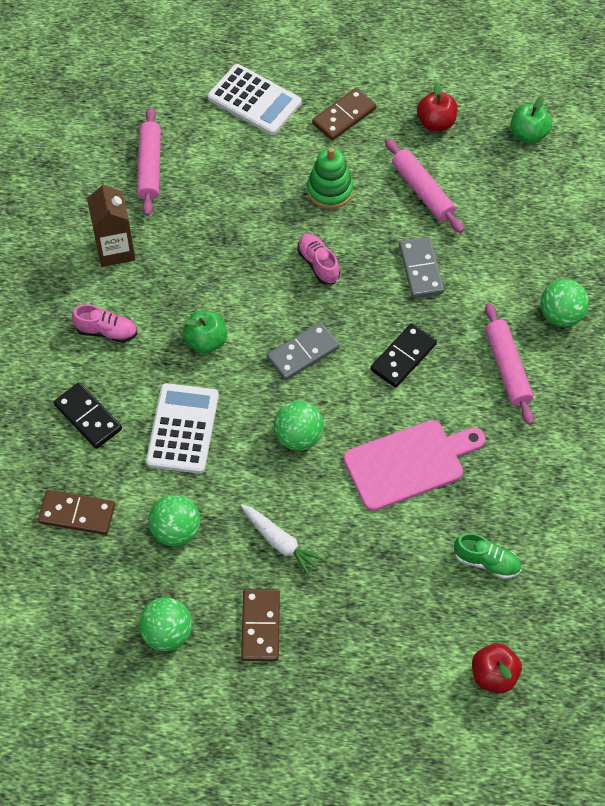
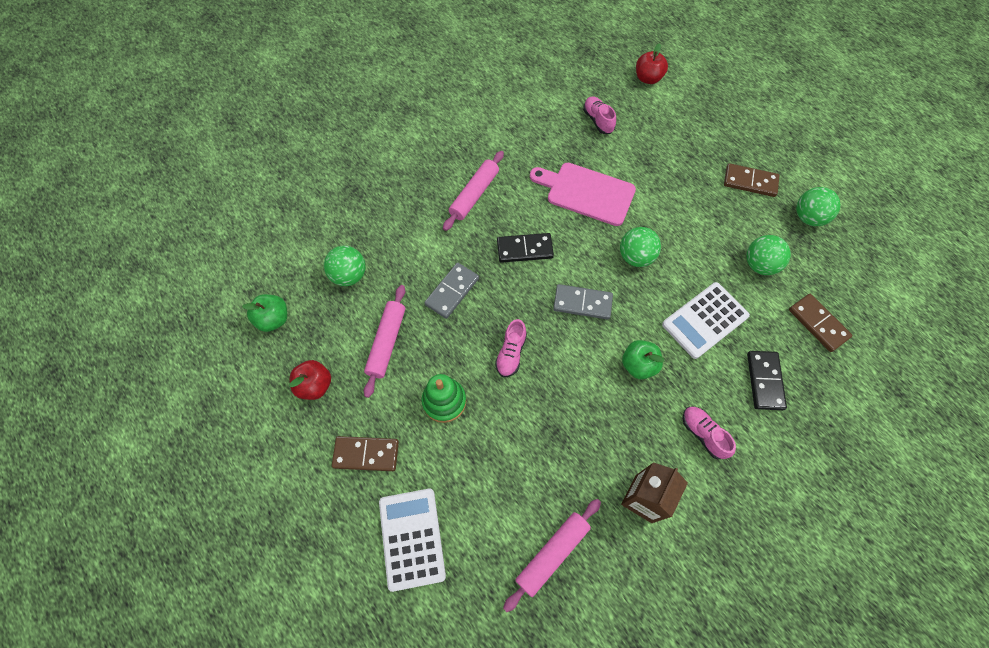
camera: 135 degrees left, 5 degrees up
(261, 626) = (750, 182): brown domino -> brown domino turned 60 degrees clockwise
(281, 543) = (701, 211): white carrot -> none
(486, 562) = (598, 120): green shoe -> pink shoe
(561, 315) = (409, 196): green ball -> green ball (349, 275)

